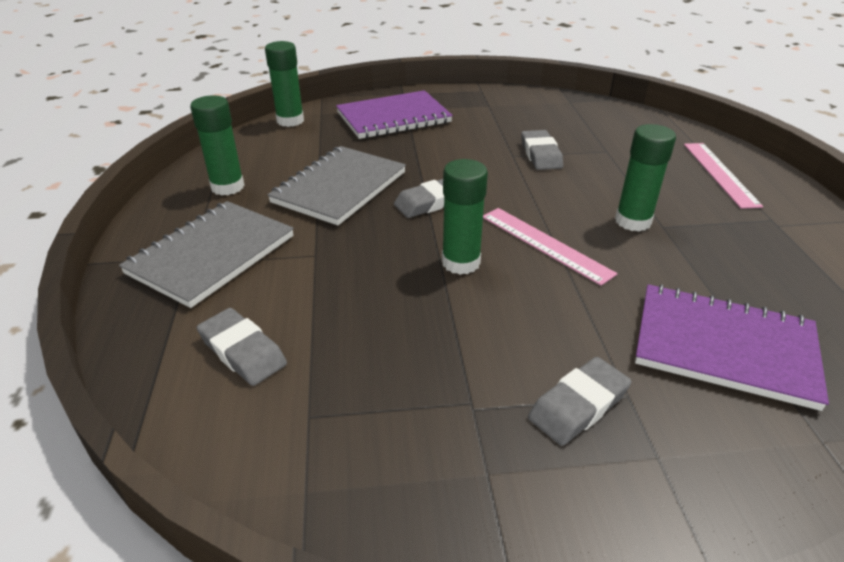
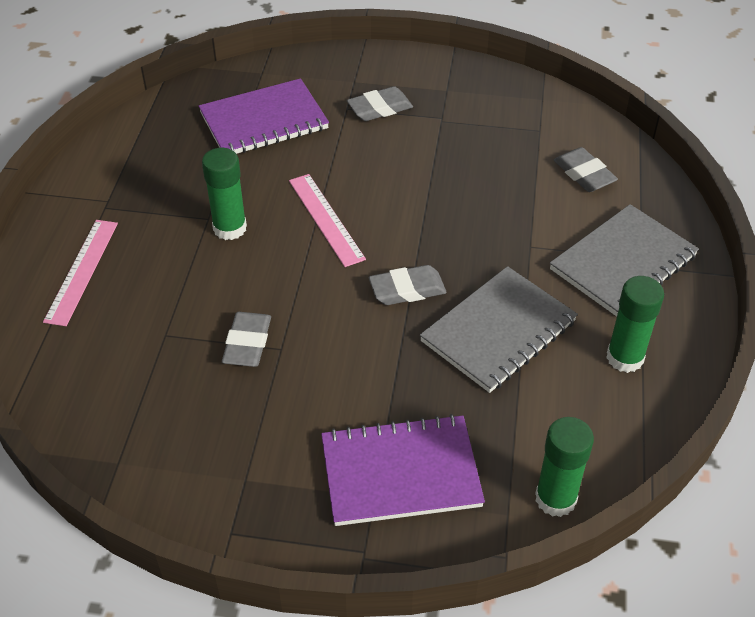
camera: 165 degrees left, 10 degrees up
(461, 262) = (407, 214): green glue stick -> none
(724, 347) = (264, 121): purple notebook -> purple notebook turned 60 degrees counterclockwise

